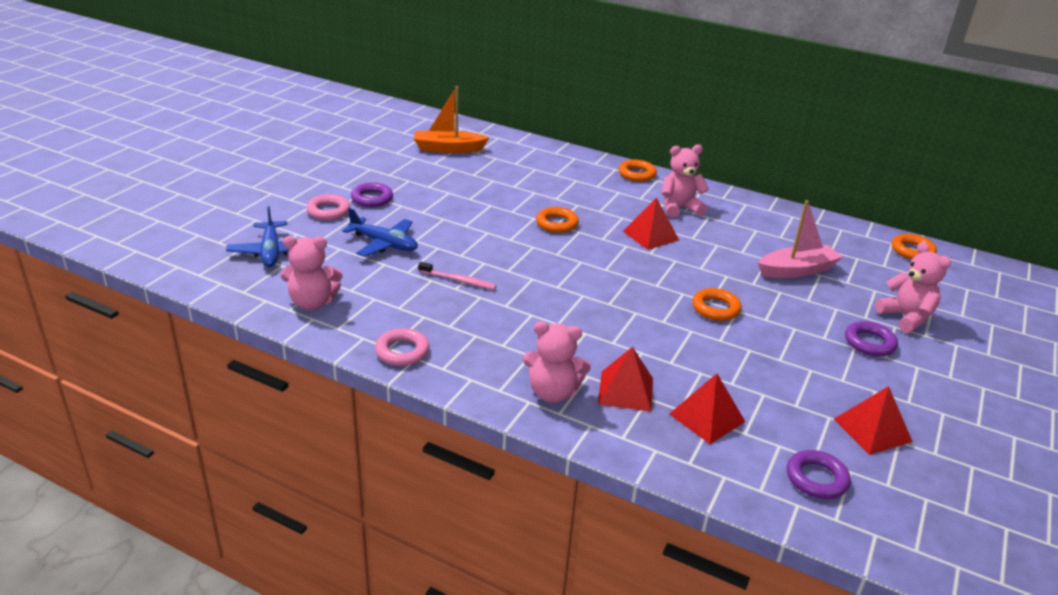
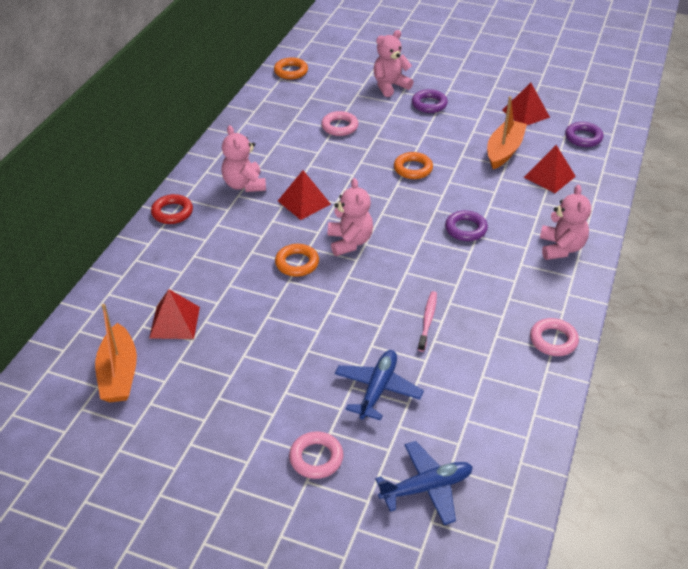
camera: 95 degrees left, 10 degrees up
(312, 302) = (508, 422): pink teddy bear -> pink teddy bear (349, 242)
(372, 198) = (274, 423): purple ring -> purple ring (466, 229)
(626, 390) = (540, 213): red pyramid -> red pyramid (174, 322)
(637, 174) = (172, 212): orange ring -> red ring
(766, 388) = (504, 151): none -> orange boat
(797, 270) = (339, 127): pink boat -> pink ring

